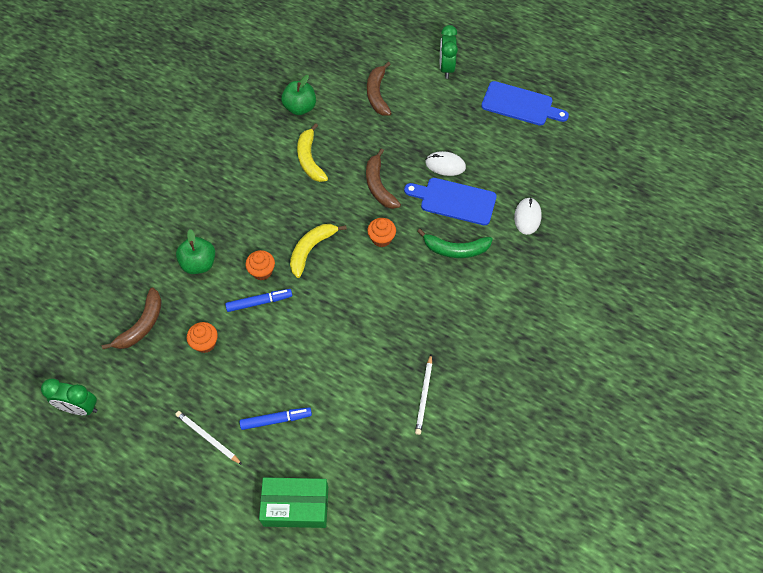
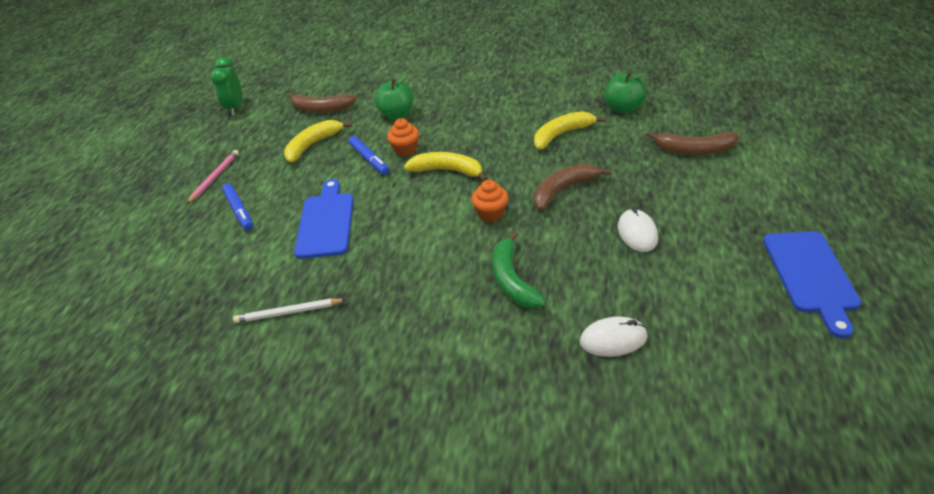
camera: 75 degrees right, 20 degrees down
(205, 343) = (313, 145): orange cupcake -> yellow banana
(208, 438) = (214, 177): white pencil -> pink pencil
(296, 506) = (144, 253): green box -> none
(377, 94) = (694, 150): brown banana -> brown banana turned 150 degrees counterclockwise
(446, 68) = (795, 188): green clock -> none
(454, 201) = (587, 257): blue cutting board -> blue cutting board (326, 222)

